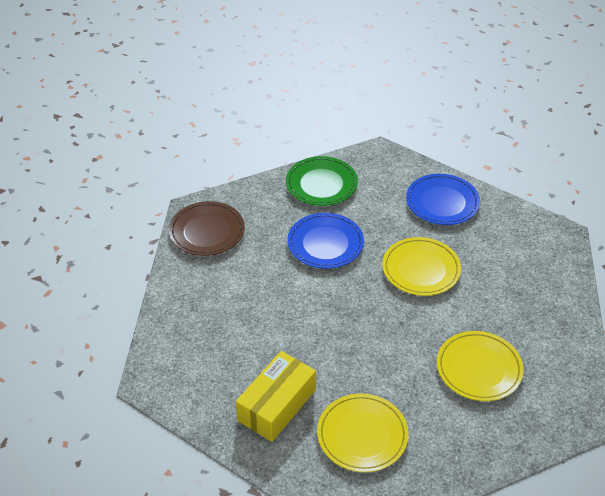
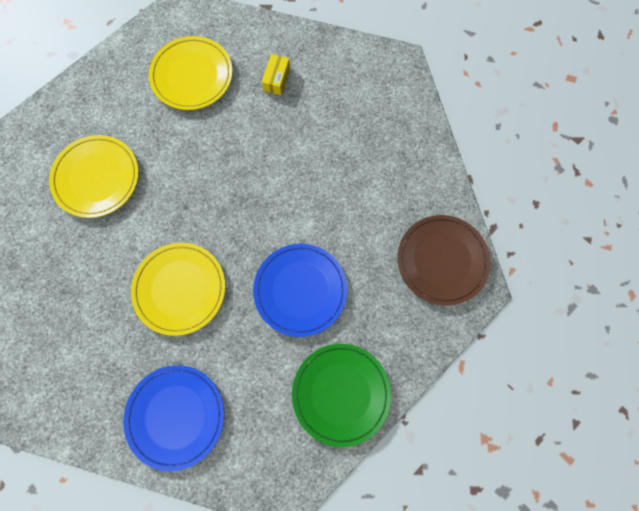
camera: 160 degrees right, 30 degrees up
(277, 405) = (276, 79): yellow box -> yellow box, size x0.47

